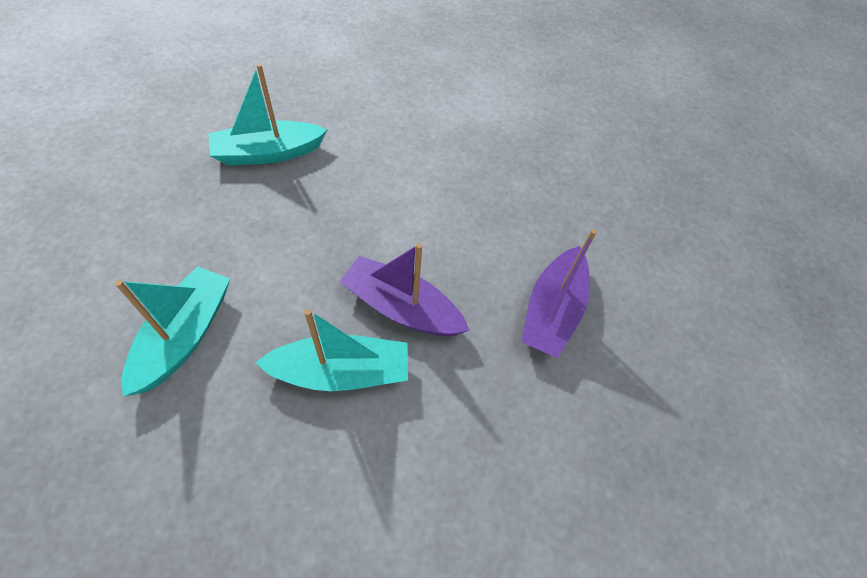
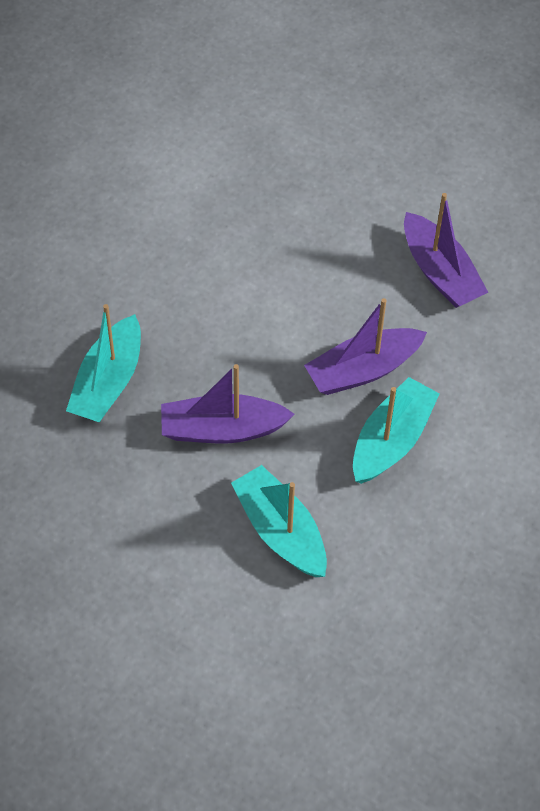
camera: 50 degrees left, 0 degrees up
(269, 241) = (222, 429): none -> purple boat

